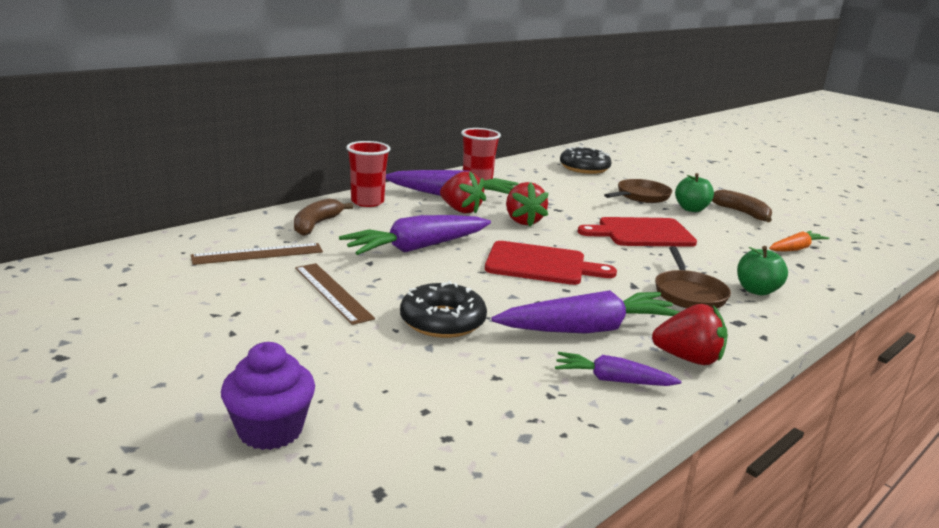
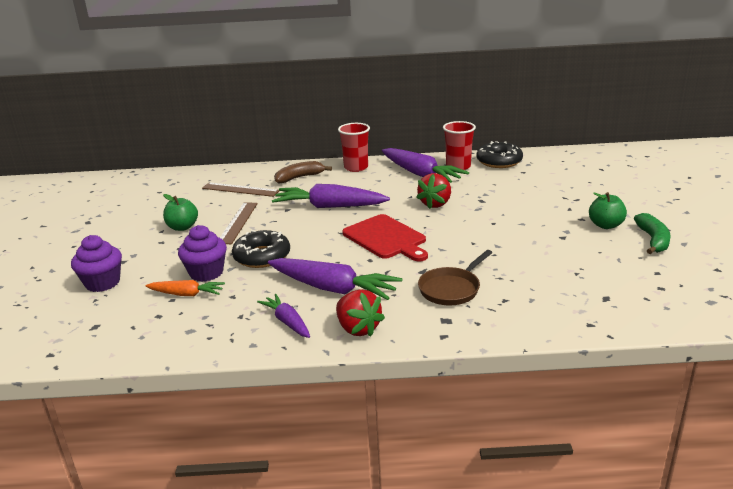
camera: 45 degrees right, 5 degrees up
(408, 362) = (206, 273): none -> purple cupcake
(460, 210) = (406, 186): red strawberry -> none
(584, 168) = (578, 169): black donut -> black donut (499, 161)
(641, 196) = (579, 204): brown pan -> none
(641, 233) = (512, 235): red cutting board -> none
(742, 213) = (653, 240): brown banana -> green banana
(756, 290) = (513, 304): green apple -> green apple (182, 227)
(795, 249) = (634, 284): orange carrot -> orange carrot (186, 294)

